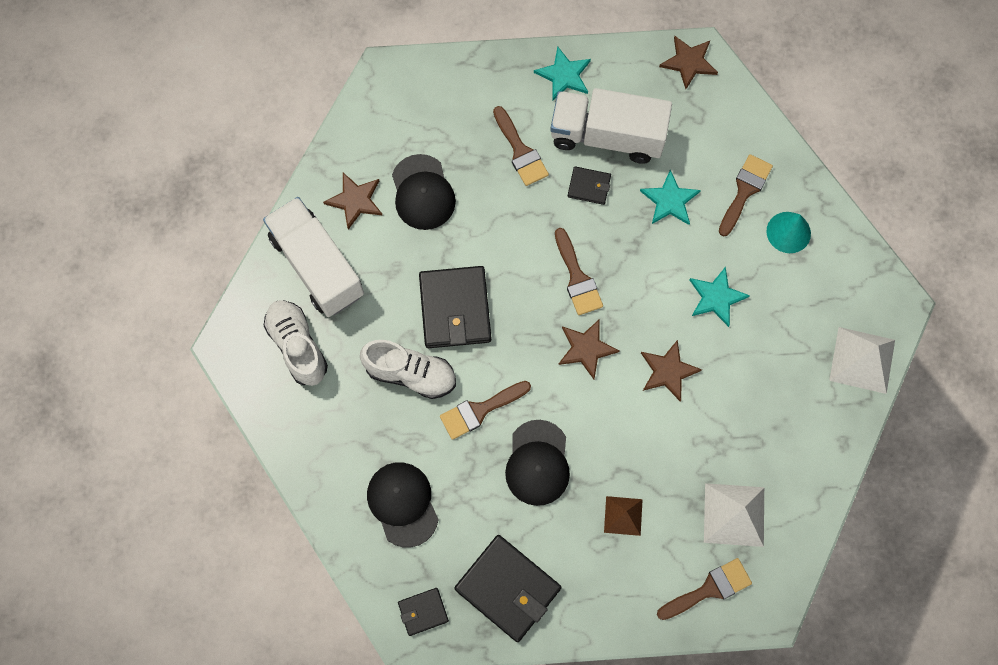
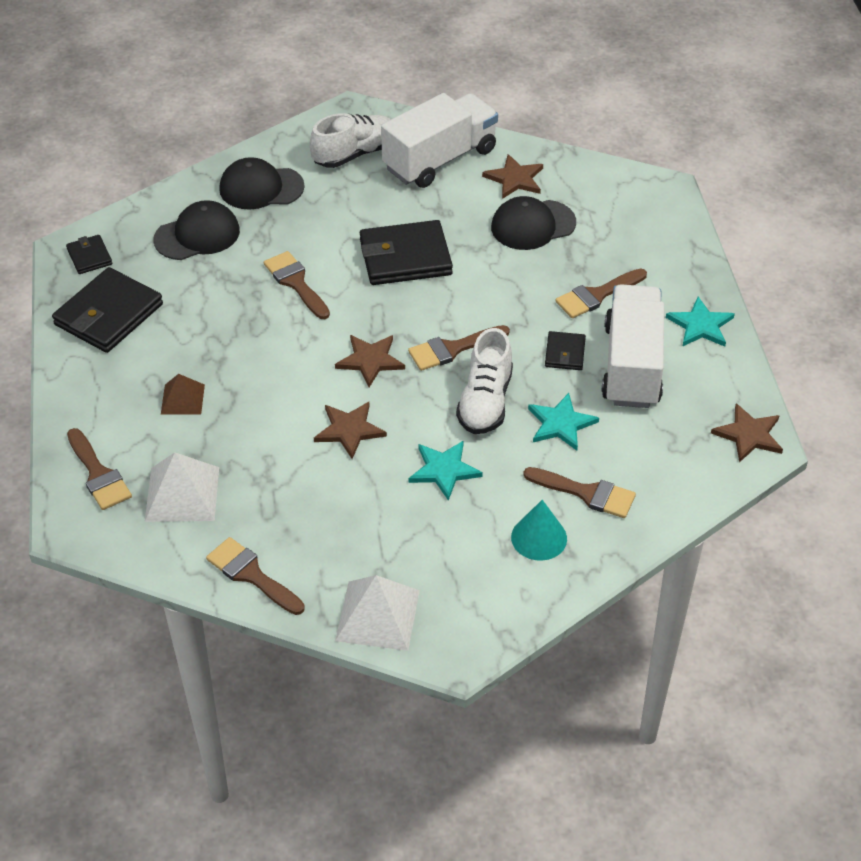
camera: 85 degrees right, 25 degrees down
(410, 374) = (332, 231): white shoe -> white shoe (485, 402)
(537, 463) = (240, 329): black cap -> black cap (261, 188)
(821, 457) = (251, 575): none -> brown brush

